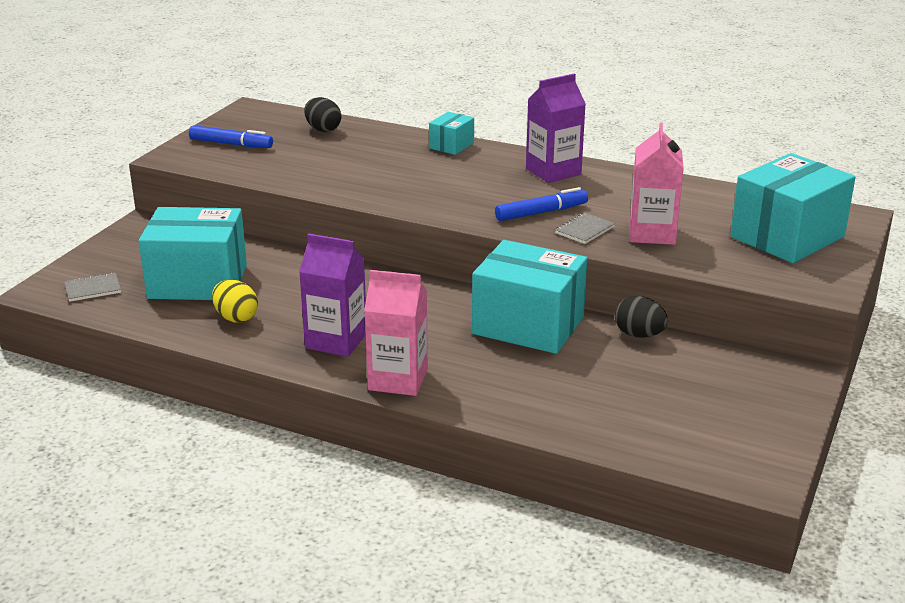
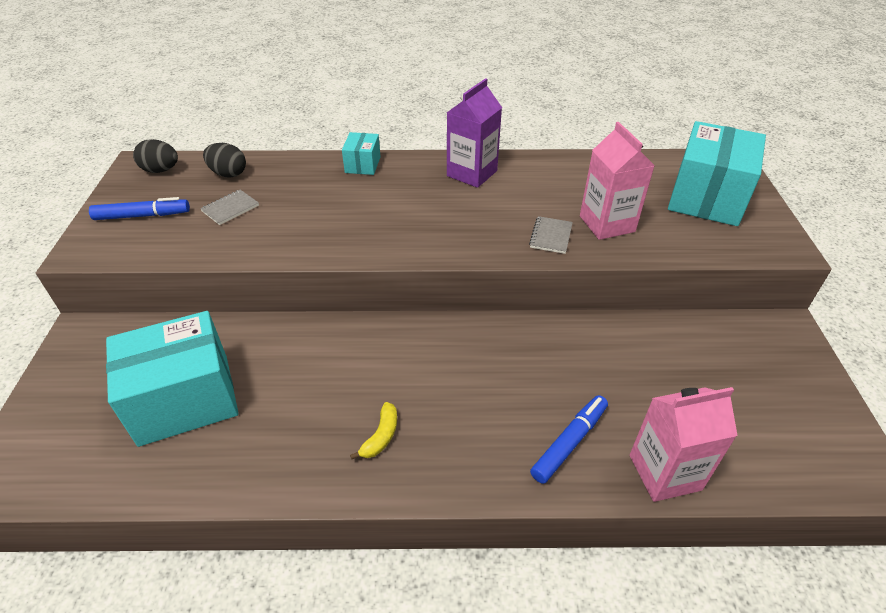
camera: 25 degrees left, 15 degrees up
(93, 289) = (63, 454): grey notebook -> grey notebook (230, 208)
(236, 318) = (256, 440): yellow egg -> none
(336, 341) = (381, 436): purple carton -> yellow banana
(398, 379) = (476, 471): pink carton -> pink carton (665, 472)
(528, 325) = (541, 348): turquoise box -> none
(541, 212) = (499, 225): blue marker -> blue marker (569, 442)
(639, 335) = (637, 327): black egg -> black egg (161, 170)

